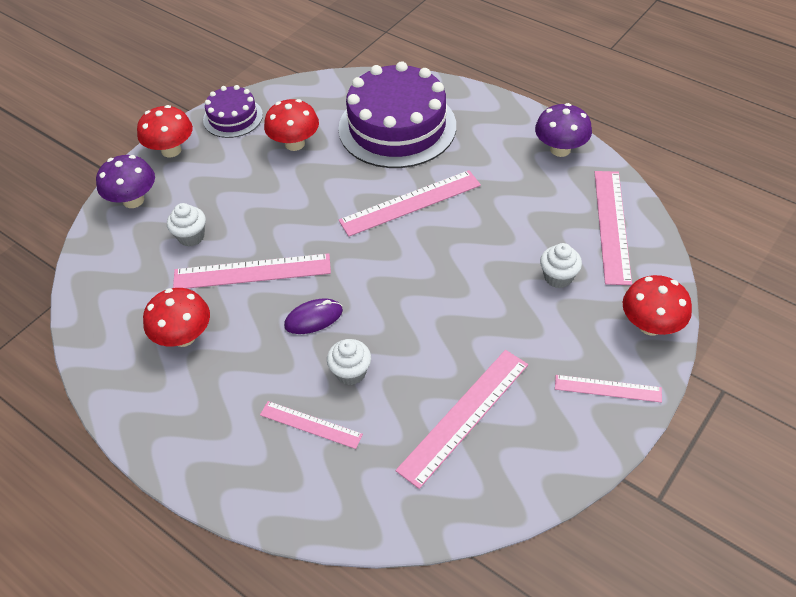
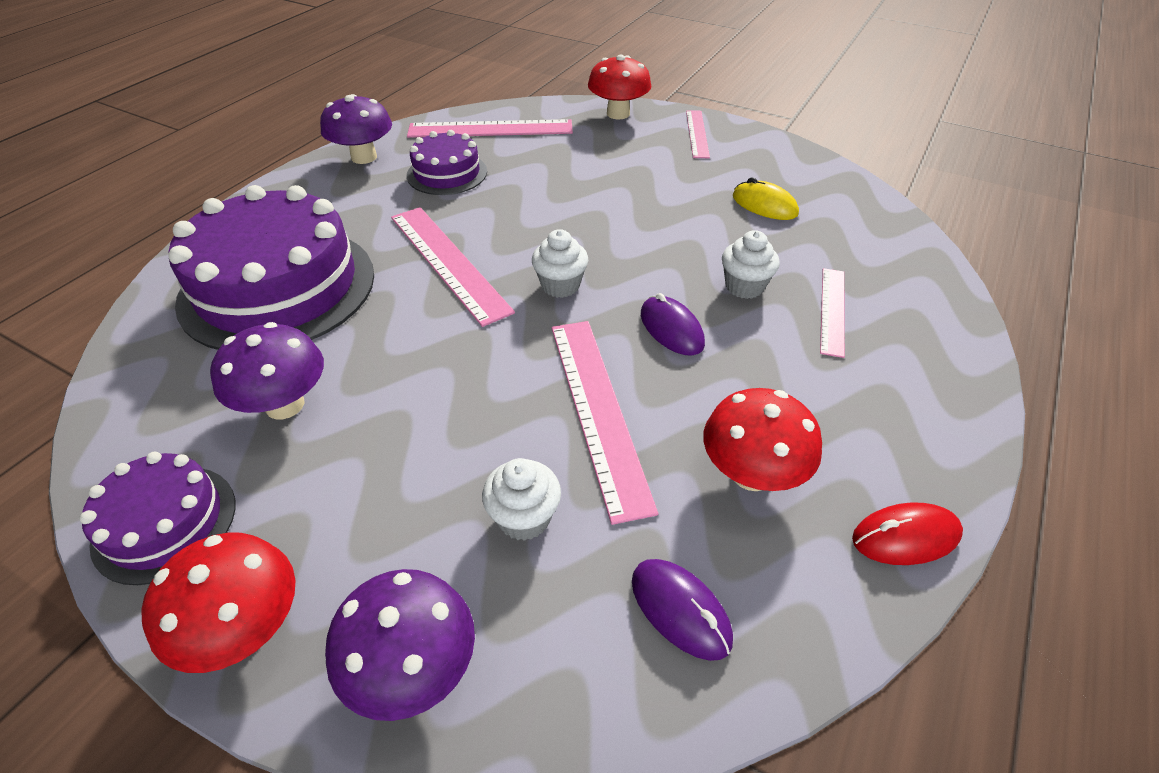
camera: 100 degrees left, 5 degrees down
(119, 399) = (905, 537): none -> red mouse
(120, 291) = (680, 610): none -> purple mouse
(295, 144) = (285, 405): red mushroom -> purple mushroom
(464, 416) = (764, 205): pink ruler -> yellow mouse
(532, 198) = (447, 173): none -> purple cake
(558, 277) = (567, 157): white cupcake -> white cupcake (560, 285)

